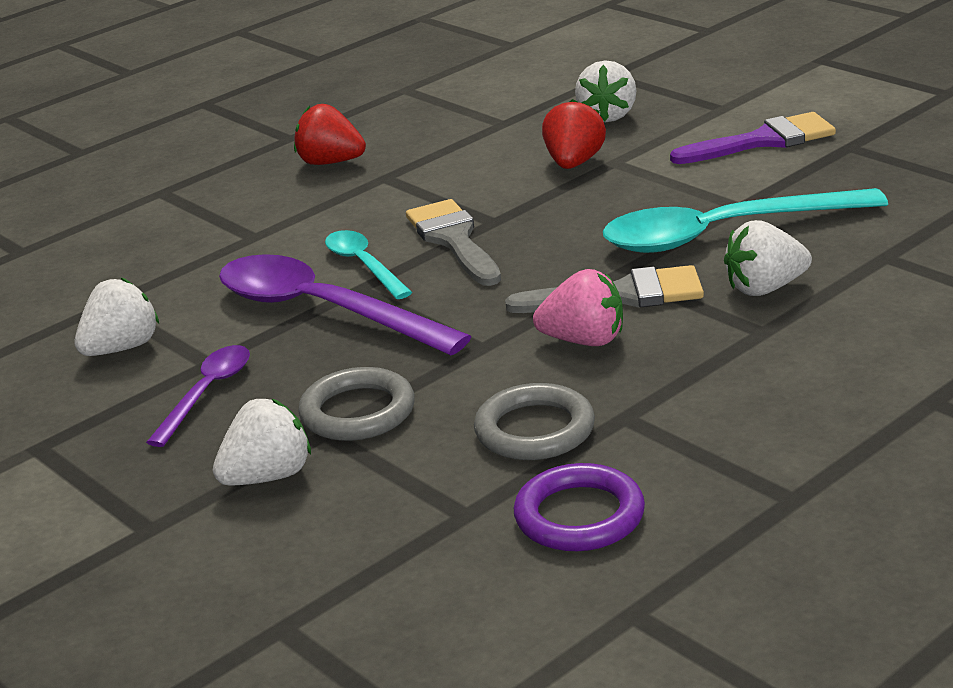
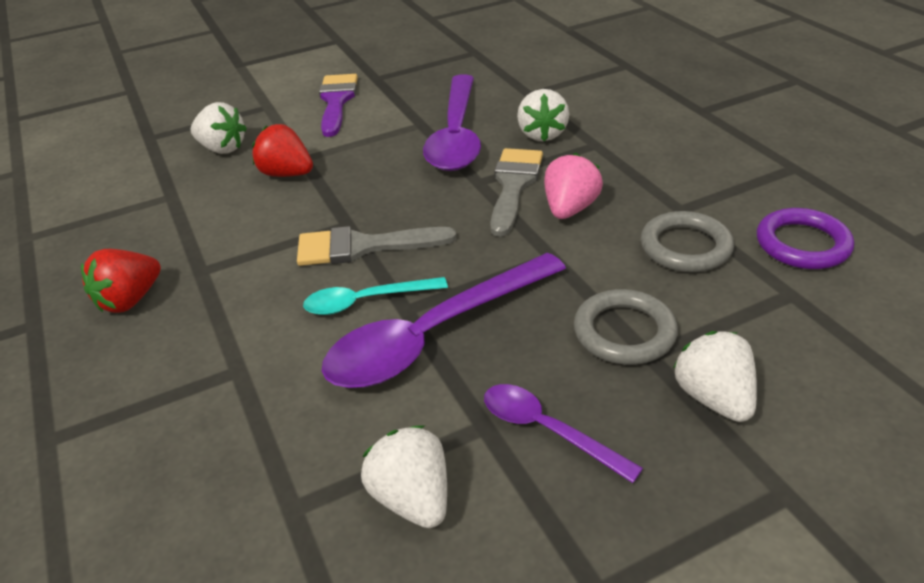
camera: 75 degrees left, 10 degrees up
(724, 233) = (456, 135): turquoise spoon -> purple spoon

